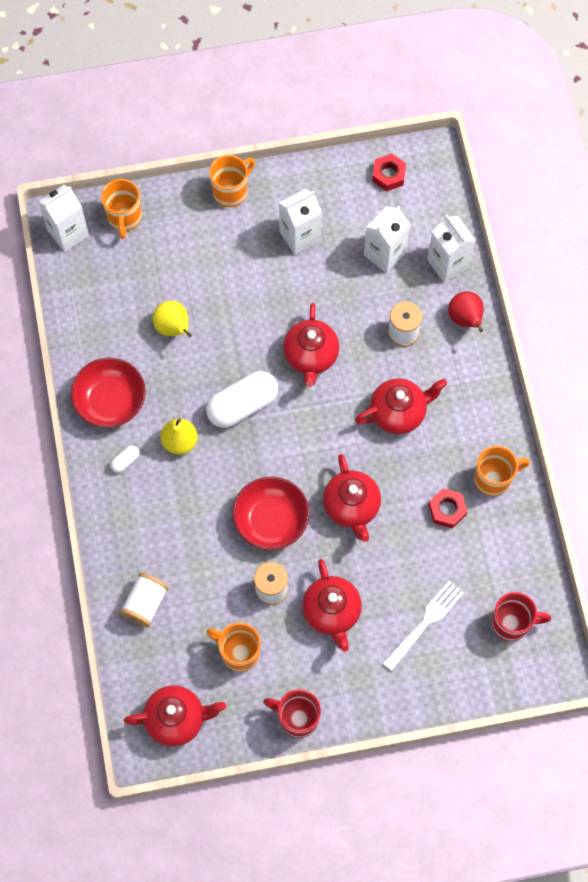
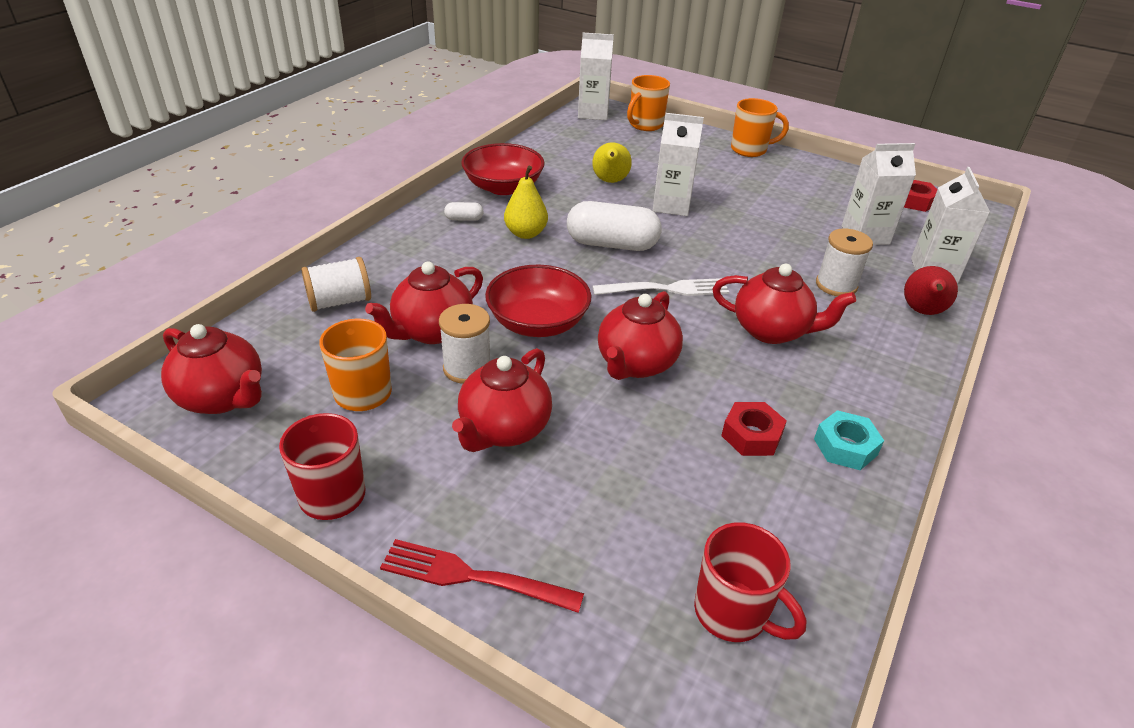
camera: 40 degrees right, 30 degrees down
(300, 236) = (787, 192): white carton -> white carton (671, 205)
(310, 356) = (717, 252): red teapot -> red teapot (432, 331)
(399, 700) = (473, 577): none -> red fork
(425, 623) = (604, 520): white fork -> white fork (666, 289)
(494, 479) = (845, 447): orange mug -> turquoise nut

